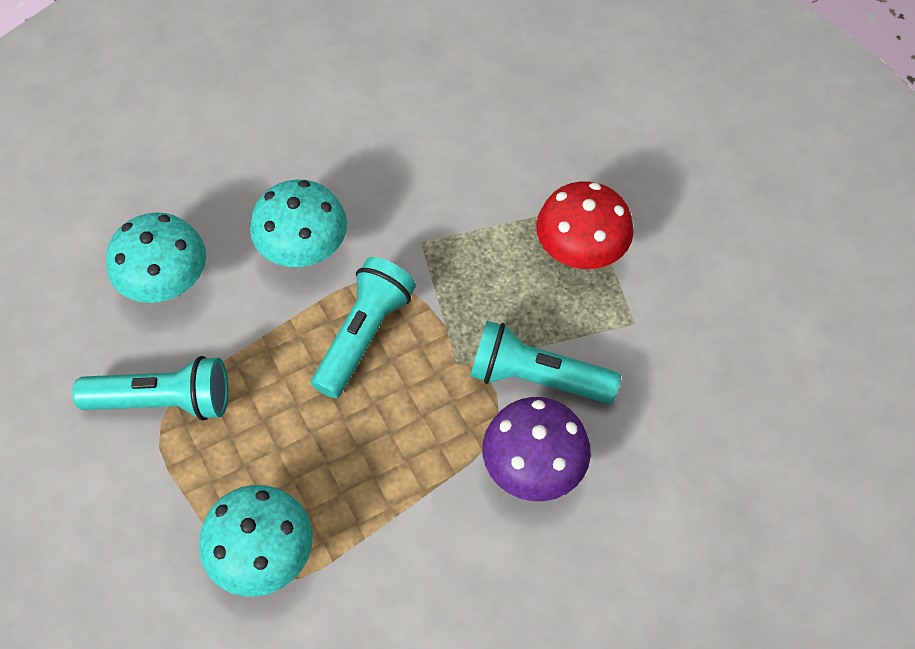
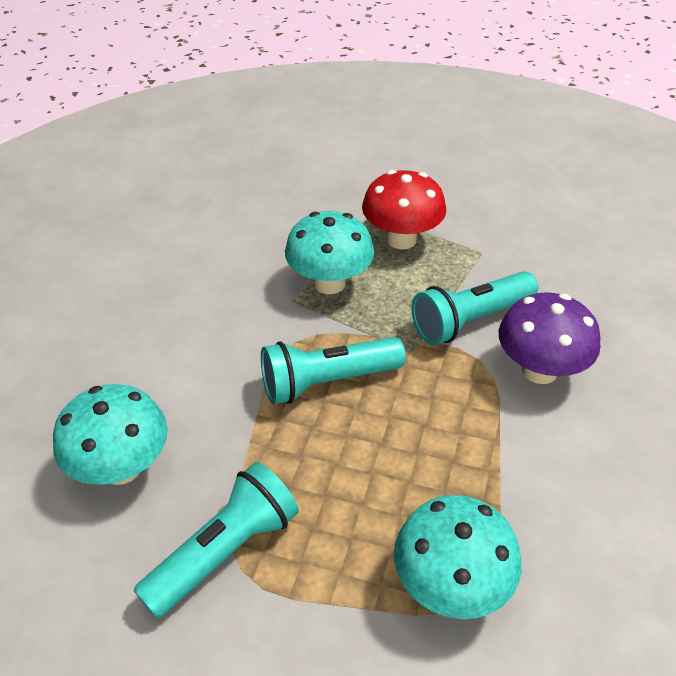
camera: 45 degrees left, 15 degrees down
(304, 251) = (212, 365): turquoise mushroom -> turquoise mushroom (329, 283)
(364, 335) = (327, 382): turquoise flashlight -> turquoise flashlight turned 90 degrees counterclockwise

